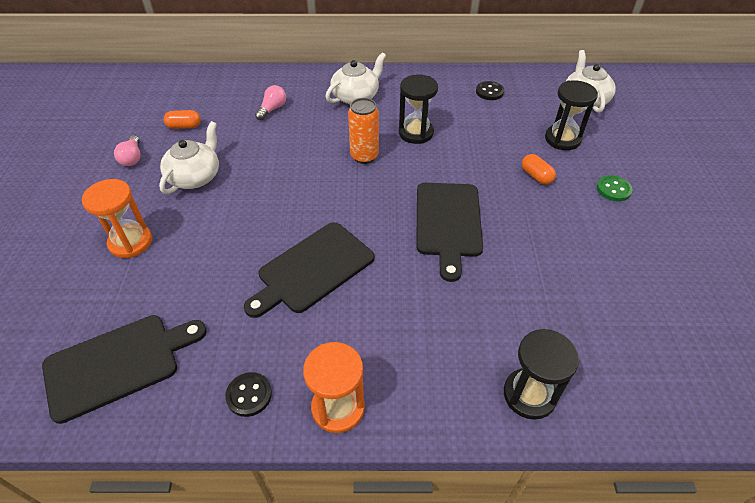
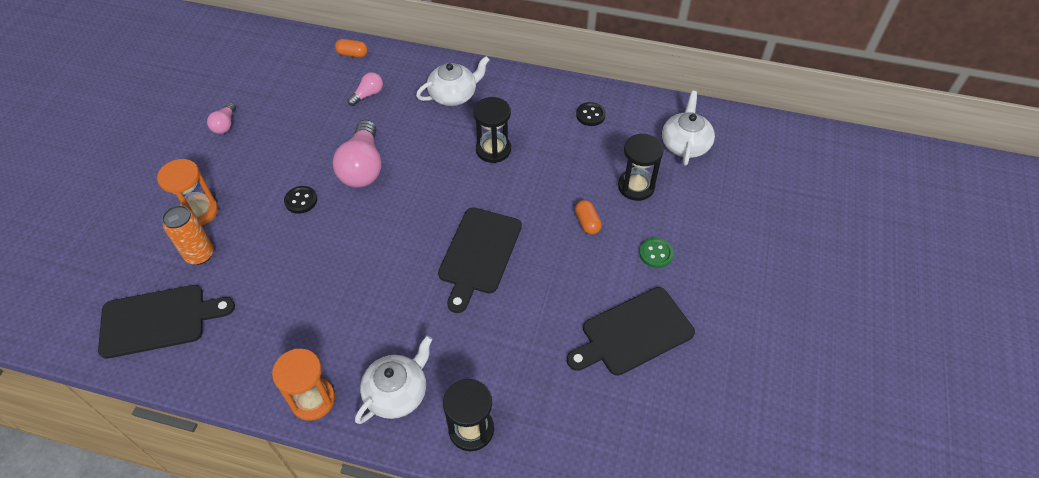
camera: 15 degrees right, 5 degrees up
(184, 126) = (281, 99): orange capsule -> orange capsule (352, 54)
(195, 177) = (273, 156): white teapot -> white teapot (397, 393)
(249, 395) = (248, 371): black button -> black button (301, 200)
(294, 169) = (363, 167): none -> pink light bulb
(312, 269) = (340, 272): black cutting board -> black cutting board (633, 333)
(364, 156) = (433, 166): orange can -> orange can (200, 254)

